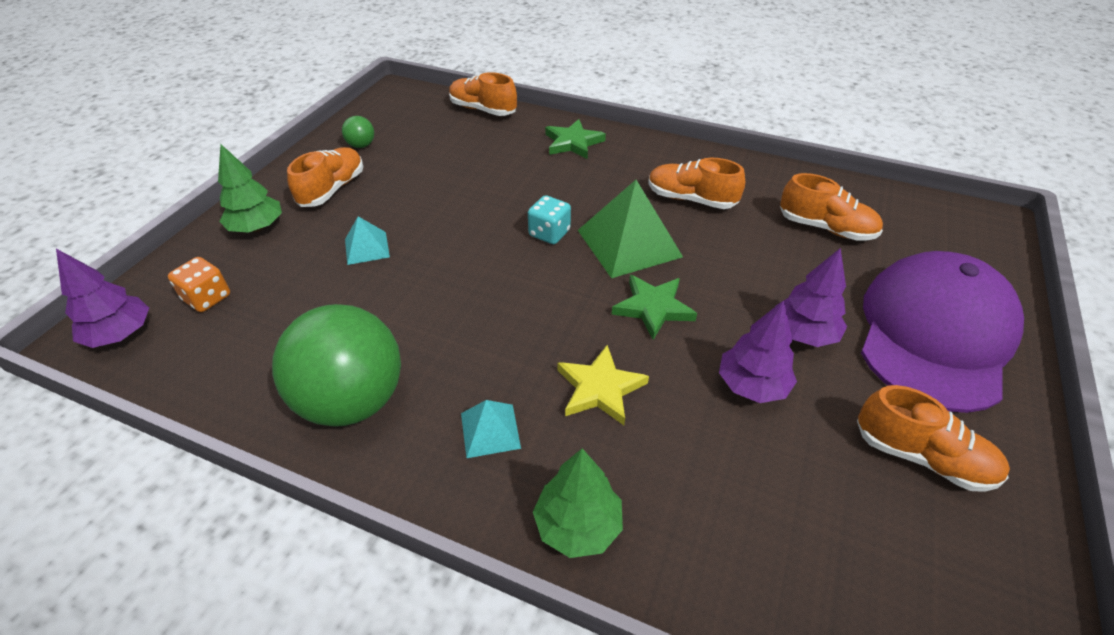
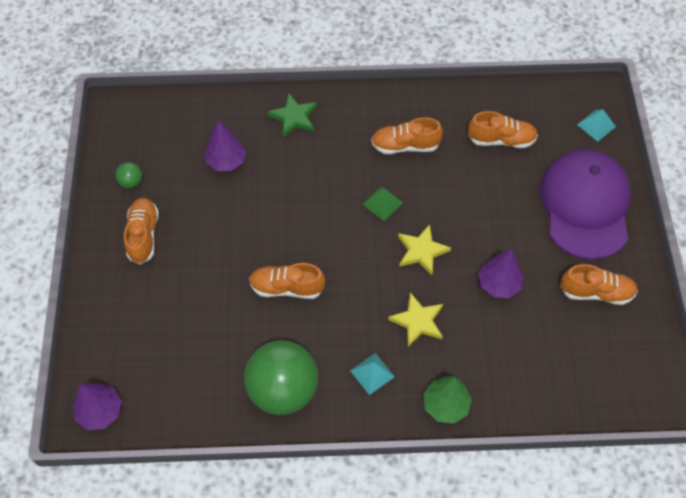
camera: 25 degrees left, 15 degrees up
(207, 298) = (133, 362): orange dice -> none
(257, 228) = (116, 293): green tree -> none
(367, 248) = (209, 278): turquoise pyramid -> turquoise pyramid (596, 125)
(483, 110) = (201, 104): orange shoe -> orange shoe (287, 287)
(549, 233) = (326, 215): turquoise dice -> none
(629, 243) = (382, 203): green pyramid -> green pyramid, size x0.52
(653, 308) = (421, 251): green star -> yellow star
(803, 334) = (514, 235): purple tree -> purple tree (226, 161)

